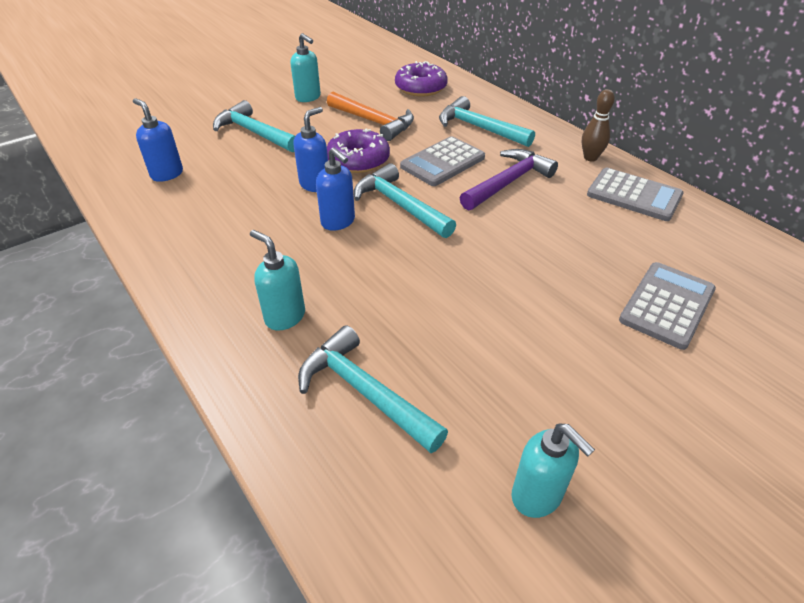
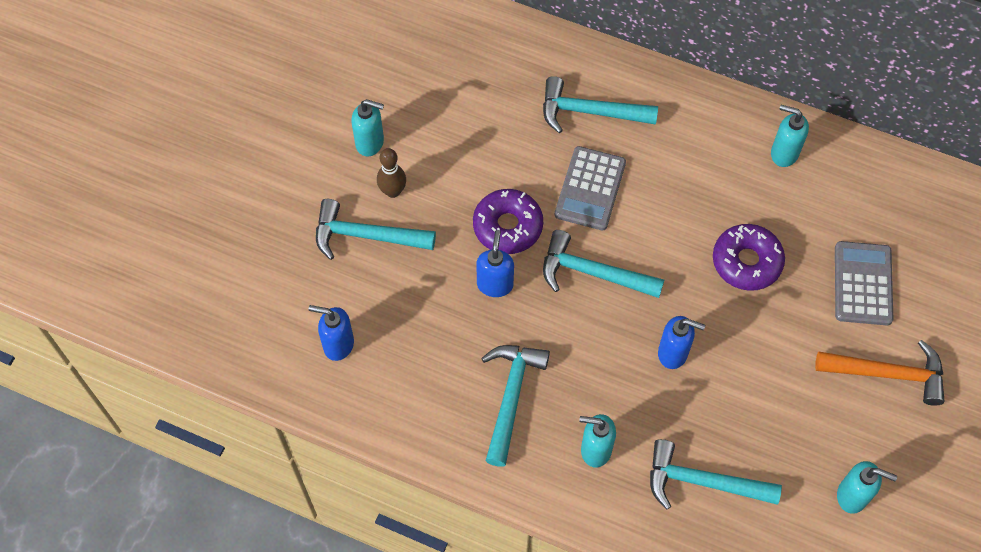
camera: 30 degrees left, 20 degrees up
(253, 250) = (511, 397): none -> turquoise hammer
(338, 222) = (555, 323): blue soap dispenser -> blue soap dispenser (673, 353)
(374, 122) = (476, 154): orange hammer -> orange hammer (888, 373)
(420, 88) = (480, 62): purple donut -> purple donut (746, 262)
(508, 182) = (667, 189): purple hammer -> none
(590, 158) = (721, 112): brown bowling pin -> brown bowling pin (393, 191)
(634, 195) = (784, 153): grey calculator -> turquoise soap dispenser

